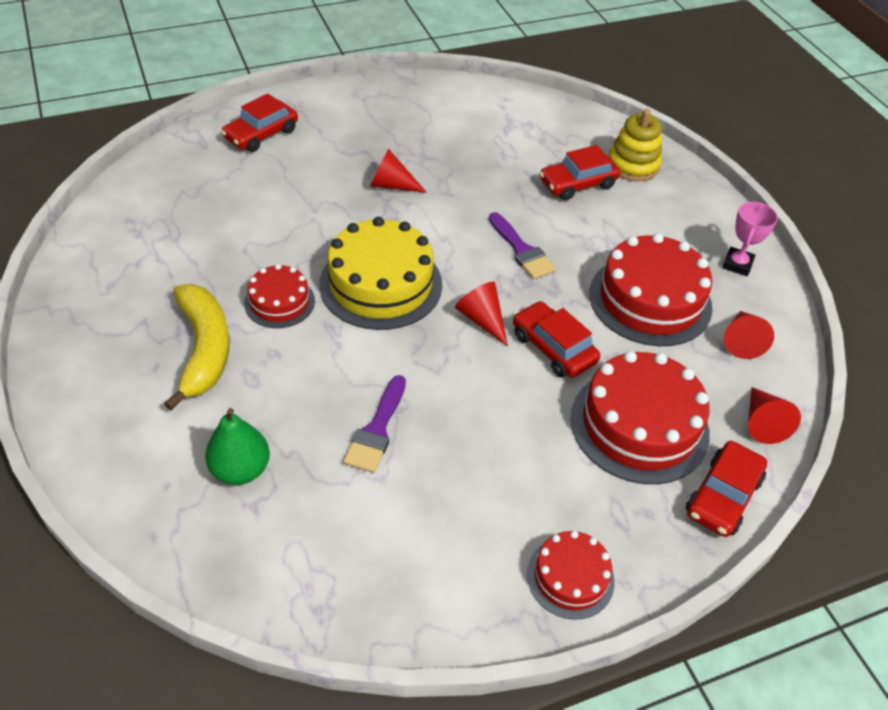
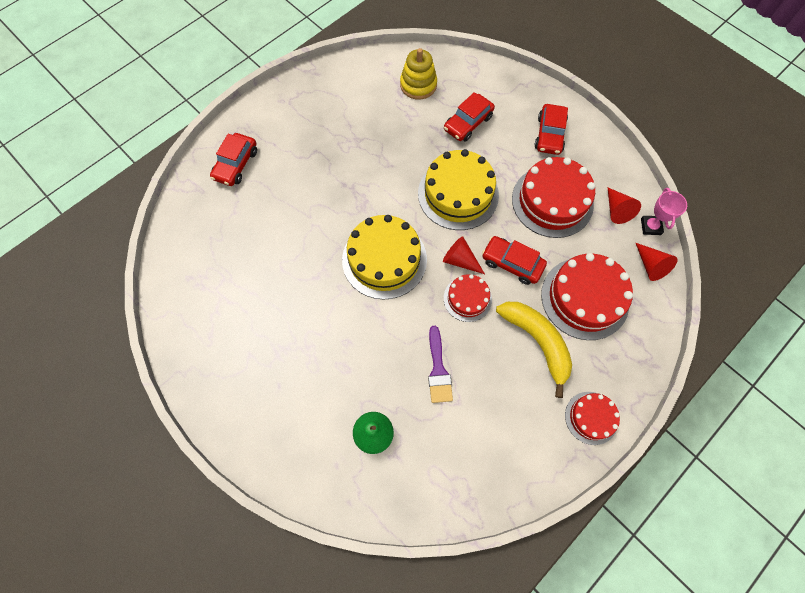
camera: 20 degrees left, 20 degrees up
(204, 349) = (301, 359): yellow banana -> yellow banana (537, 342)
(279, 302) = (328, 301): red cake -> red cake (467, 298)
(392, 185) = (349, 173): red cone -> none
(521, 250) = (458, 194): purple brush -> yellow cake
(633, 165) = (495, 92): yellow stacking toy -> yellow stacking toy (418, 85)
(723, 496) = (649, 327): red car -> red car (549, 135)
(737, 264) = (591, 150): pink trophy -> pink trophy (650, 226)

